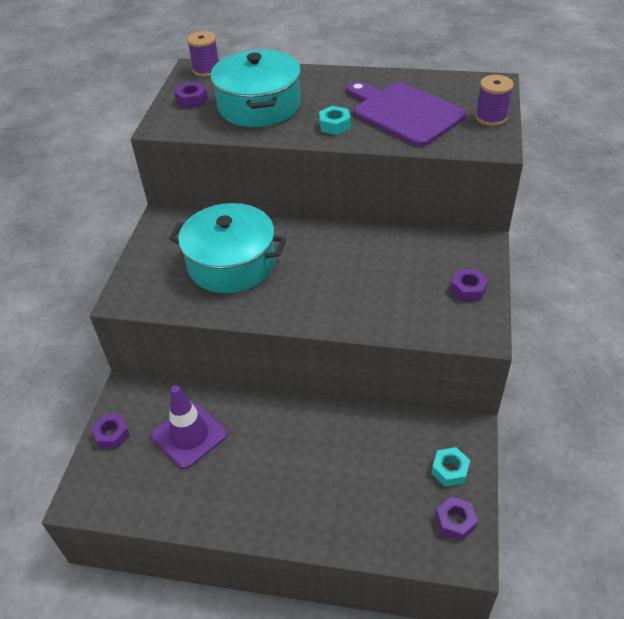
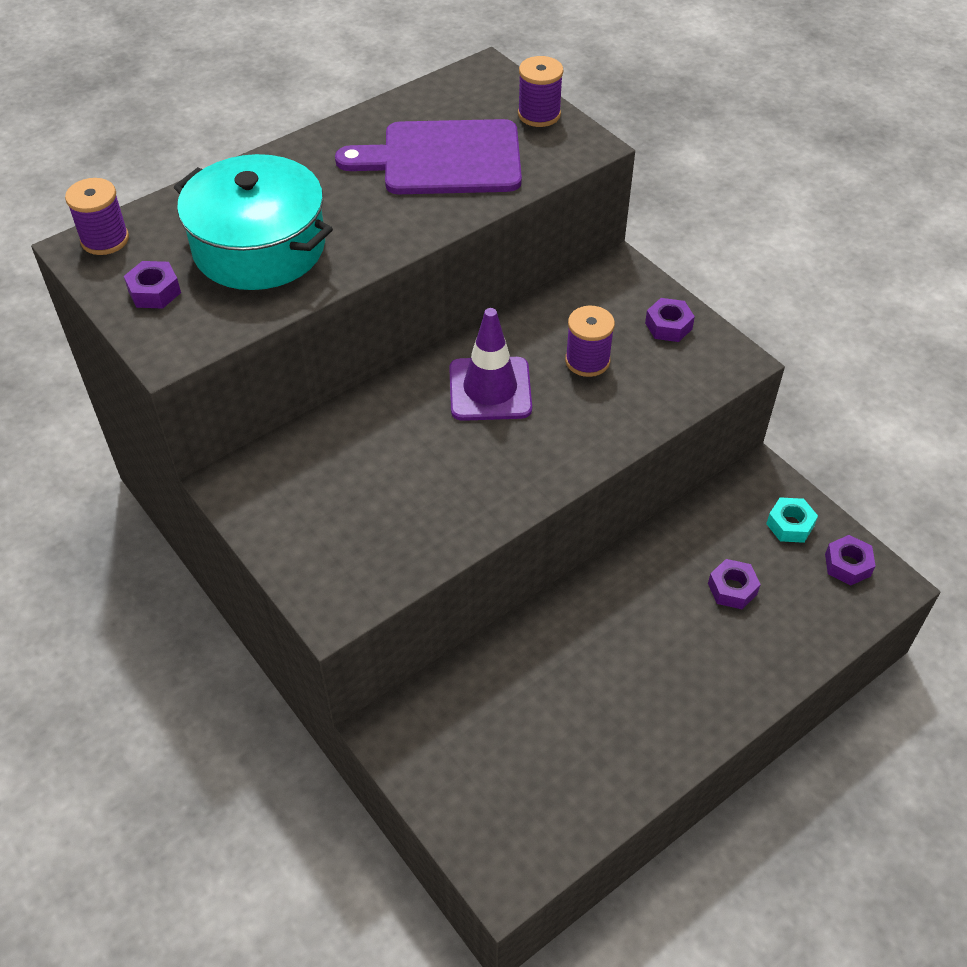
camera: 50 degrees left, 5 degrees up
(112, 435) = (441, 787): purple nut -> purple nut (732, 589)
(189, 435) = (524, 709): purple traffic cone -> purple traffic cone (490, 389)
(231, 263) = (399, 473): turquoise pot -> none
(334, 125) = (390, 219): turquoise nut -> none
(395, 276) = (587, 361): none -> purple spool

